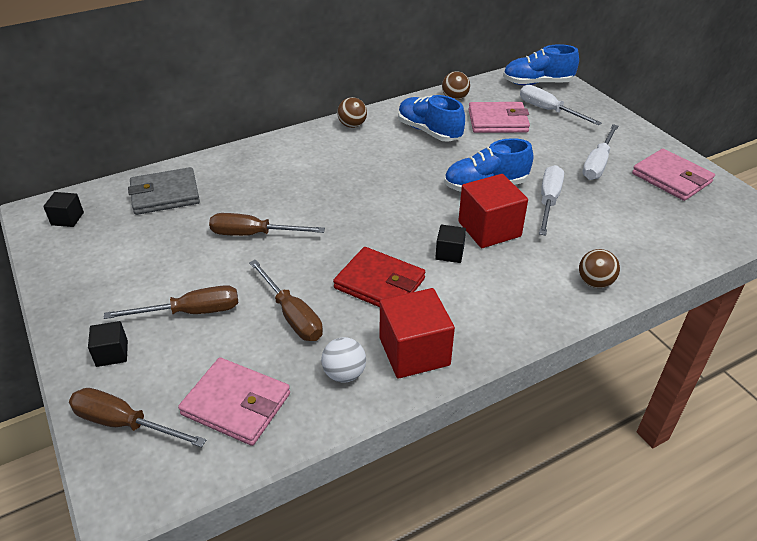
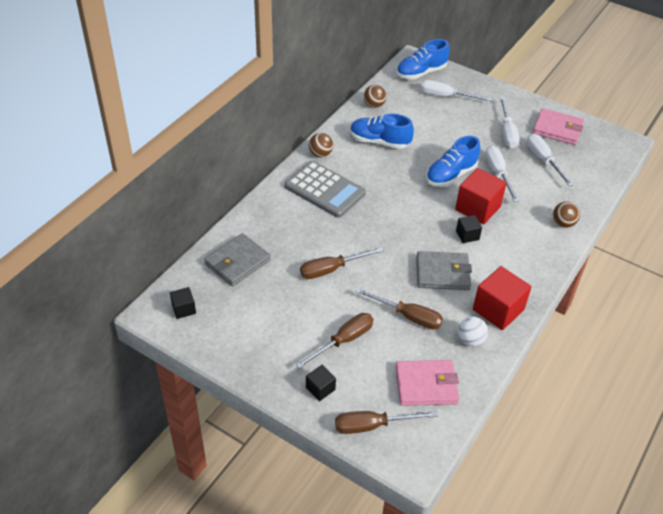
camera: 30 degrees left, 5 degrees up
(324, 158) = (324, 190): none -> grey calculator
(379, 283) = (442, 273): red wallet -> grey wallet
(498, 121) = (419, 117): pink wallet -> none
(624, 204) = (543, 160): none -> white screwdriver

